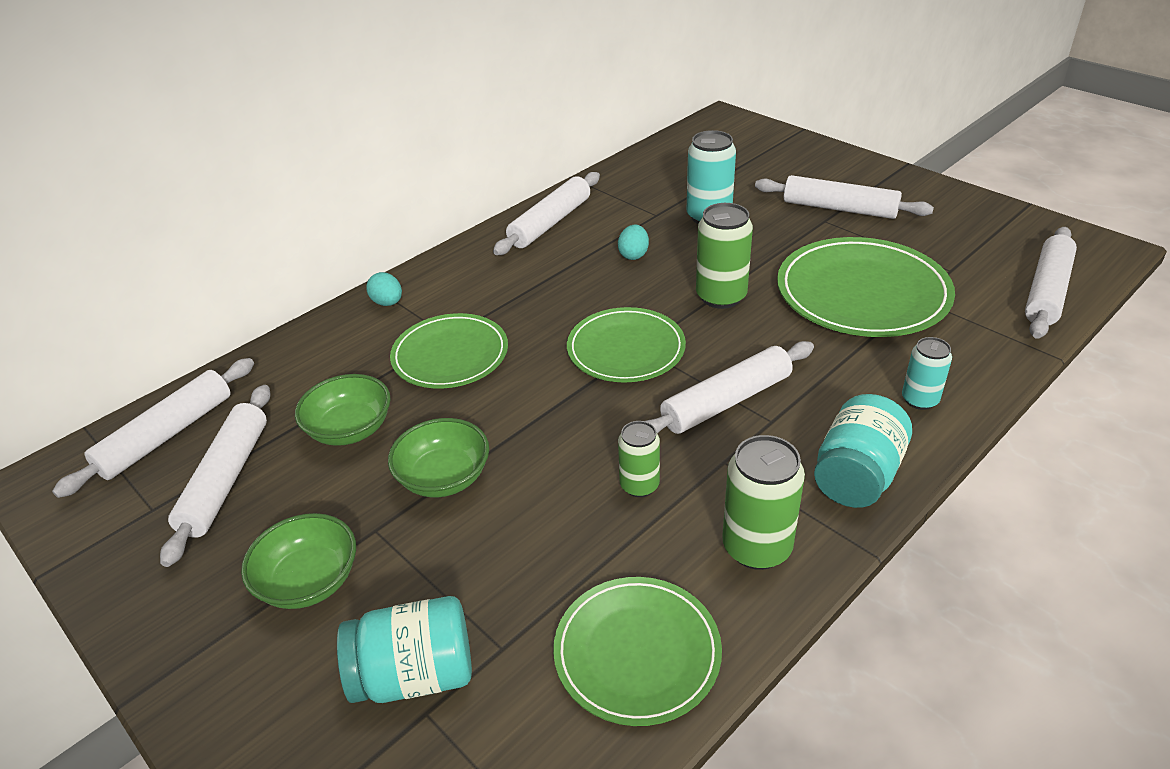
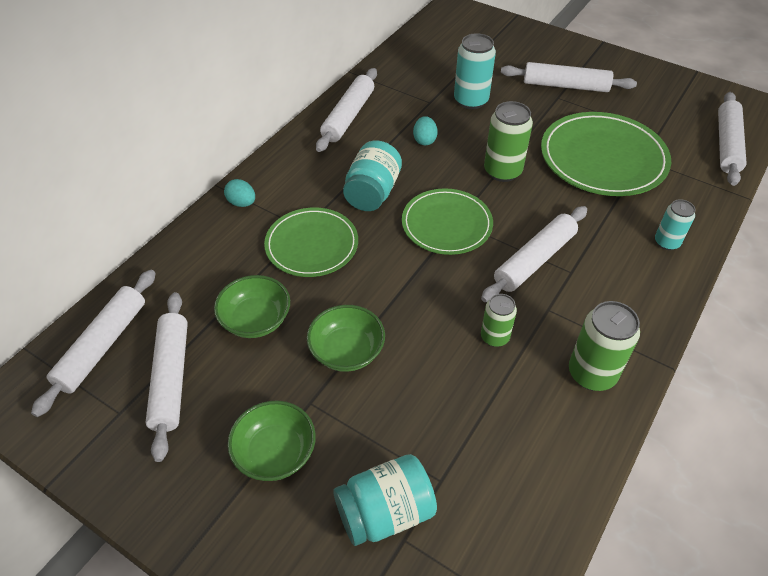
camera: 15 degrees left, 10 degrees up
(637, 652) = (536, 467): green plate -> none
(857, 475) = (642, 308): turquoise jar -> turquoise jar (372, 192)

